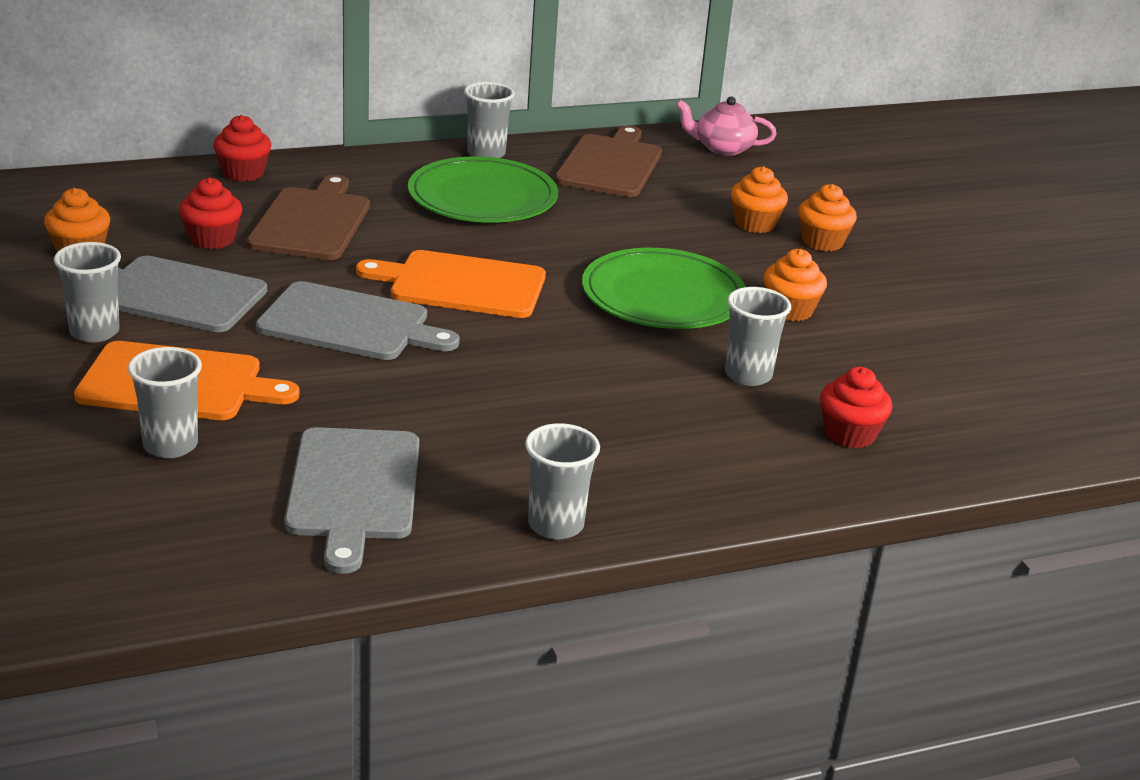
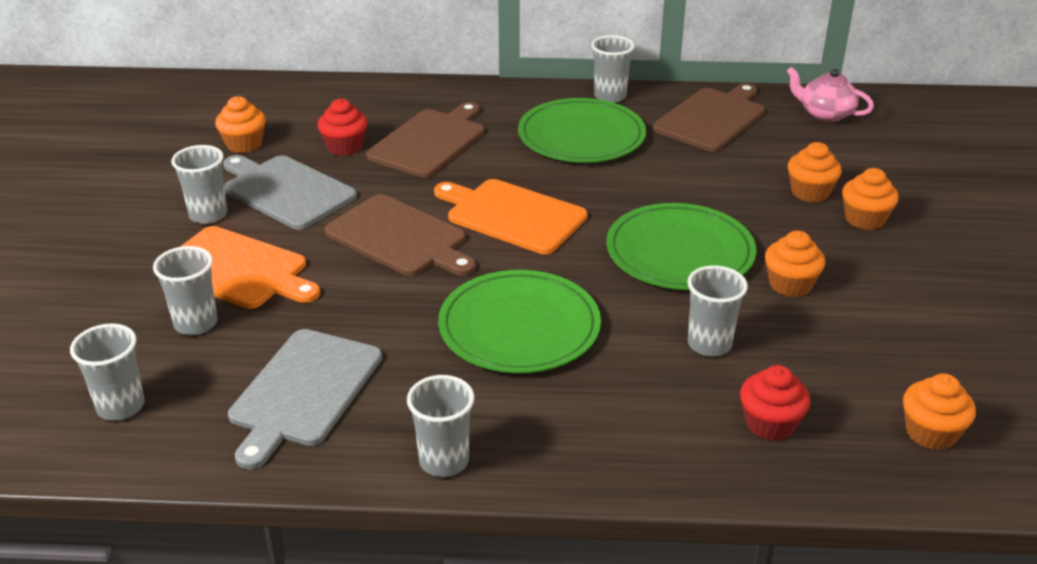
camera: 25 degrees right, 5 degrees up
(144, 542) = (121, 406): none -> grey cup
(243, 173) = (405, 92): red cupcake -> none
(349, 324) = (399, 238): grey cutting board -> brown cutting board
(546, 390) = (519, 327): none -> green plate
(993, 416) = (931, 433): none -> orange cupcake

